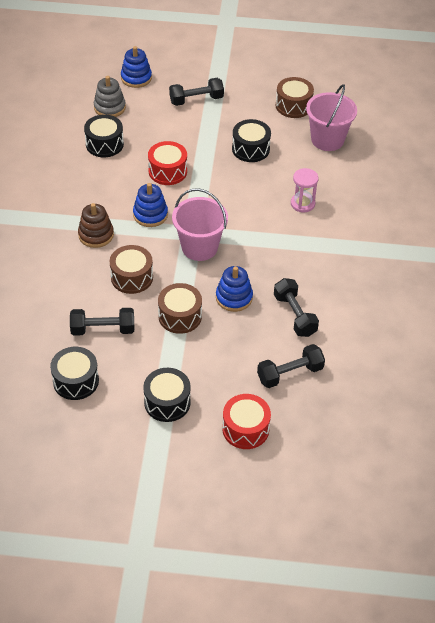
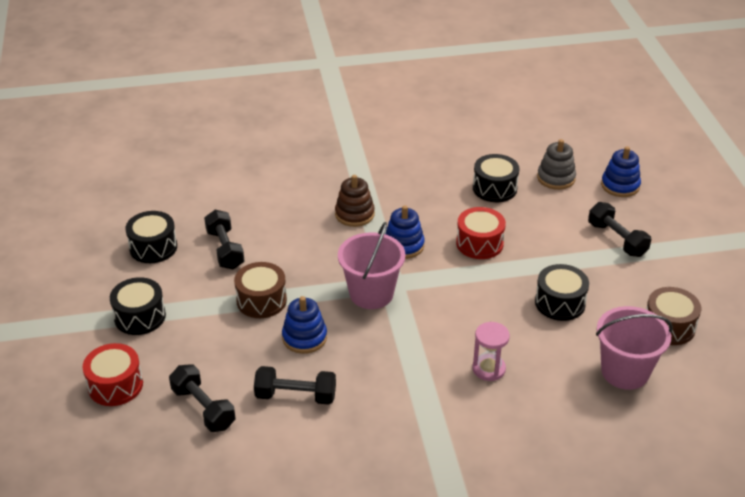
camera: 75 degrees right, 10 degrees down
(132, 277) = (304, 253): brown drum -> none
(295, 315) = (295, 396): black dumbbell -> black dumbbell turned 45 degrees clockwise

